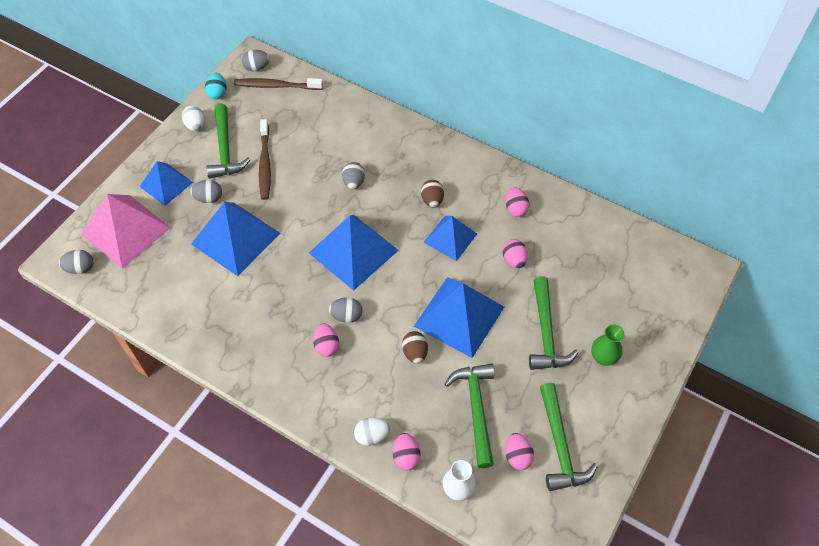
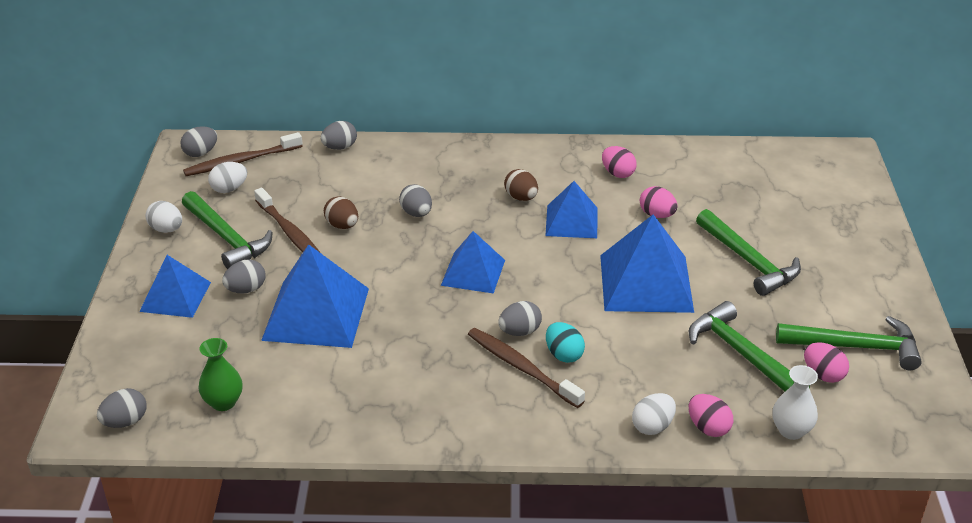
camera: 30 degrees left, 20 degrees down
(126, 231) = (159, 360): pink pyramid -> none
(217, 93) = (169, 191): turquoise egg -> turquoise egg (563, 355)
(253, 107) = (229, 189): none -> white egg
(326, 346) = (522, 368): pink egg -> brown toothbrush
(346, 100) = (340, 147): none -> grey egg
(353, 251) = (473, 272): blue pyramid -> blue pyramid, size x0.62
(415, 353) = (628, 333): brown egg -> brown egg (342, 225)
(560, 445) = (855, 347): green hammer -> green hammer turned 45 degrees counterclockwise
(603, 357) = (824, 258): green vase -> green vase (223, 402)

